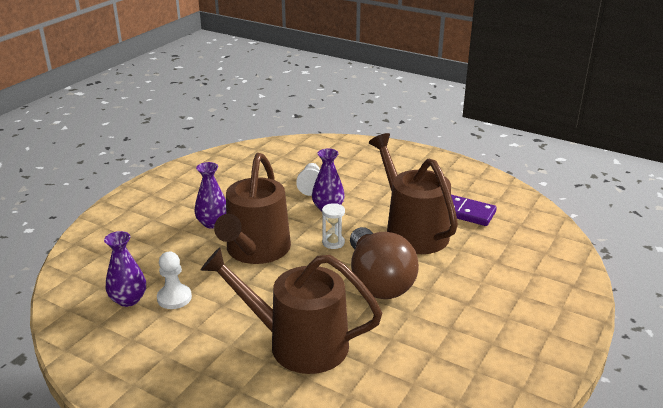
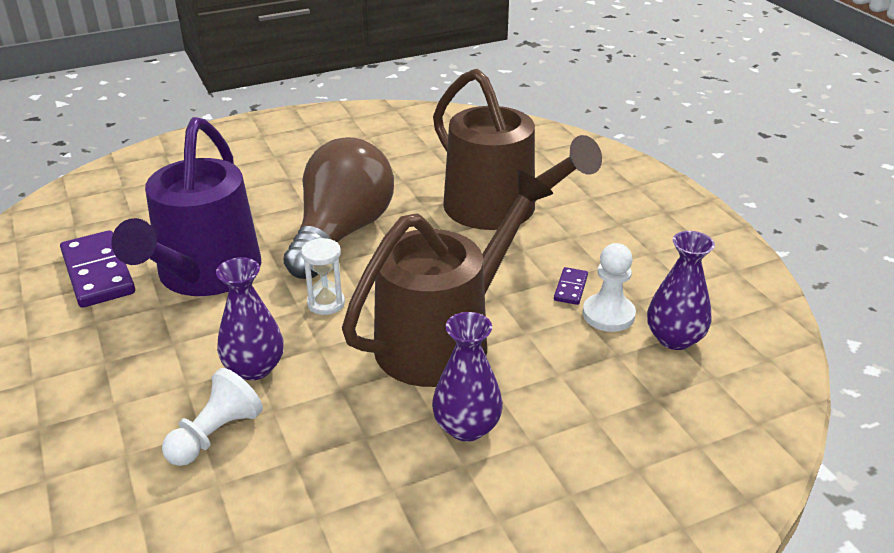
camera: 145 degrees left, 5 degrees up
(206, 305) = (571, 288): none -> purple domino
(412, 231) = (204, 274): brown watering can -> purple watering can

